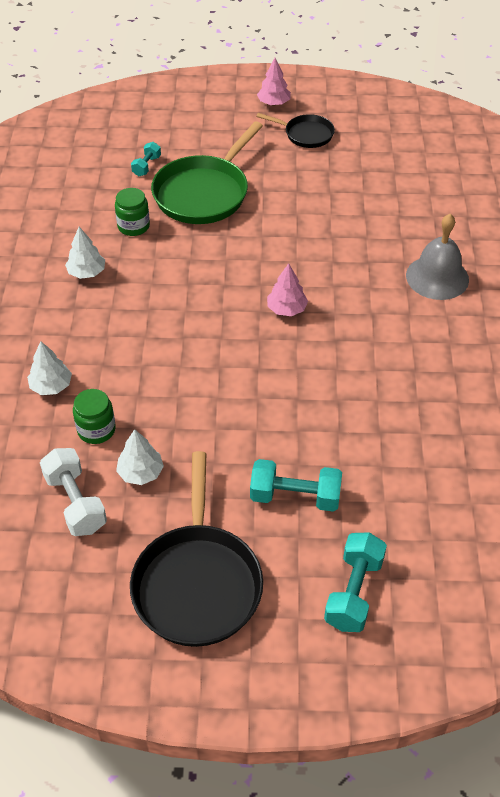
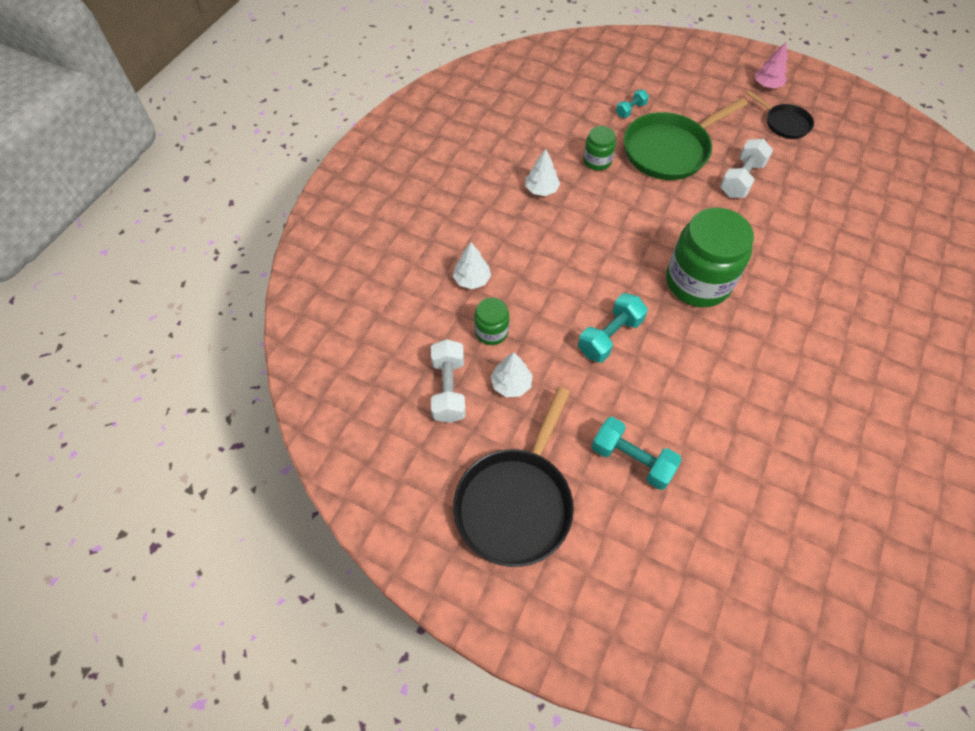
camera: 25 degrees right, 10 degrees up
(286, 309) = (698, 282): pink tree -> green jar
(287, 199) = (741, 179): none -> white dumbbell
(353, 592) = (646, 571): turquoise dumbbell -> turquoise dumbbell (609, 336)
(437, 277) = (852, 301): grey bell -> none

